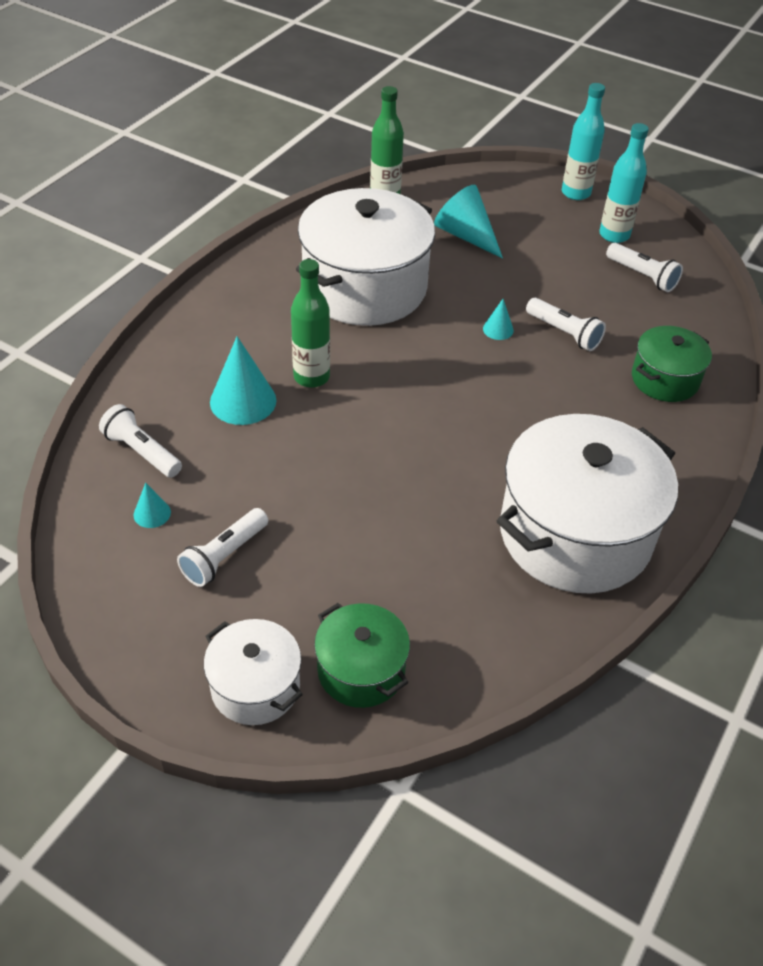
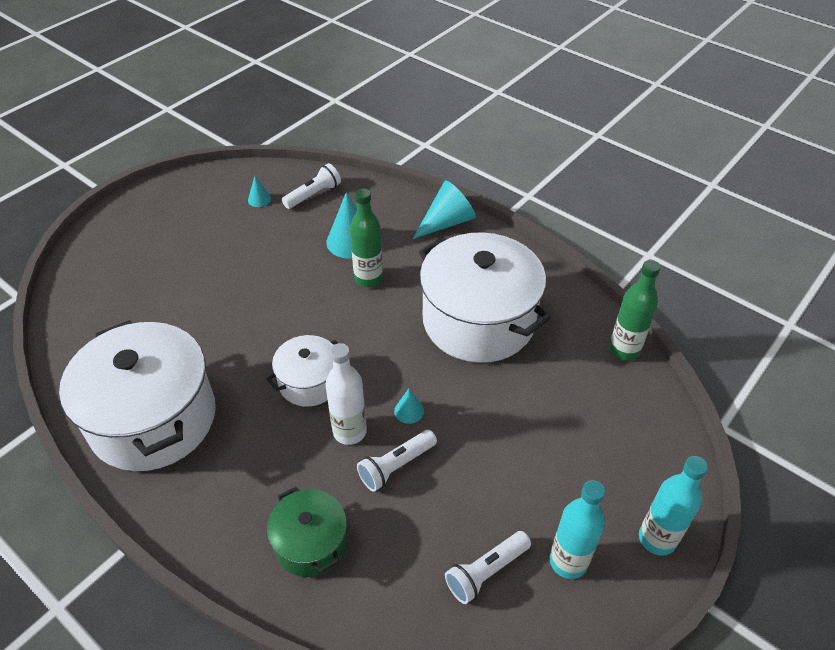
camera: 100 degrees right, 0 degrees up
(224, 556) = (213, 228): white flashlight -> none
(255, 686) = (113, 238): white pot -> white pot (309, 382)
(361, 670) = (99, 283): green pot -> none
(466, 235) = (561, 409): turquoise cone -> turquoise cone (446, 222)
(536, 368) = (349, 431): none -> white bottle

